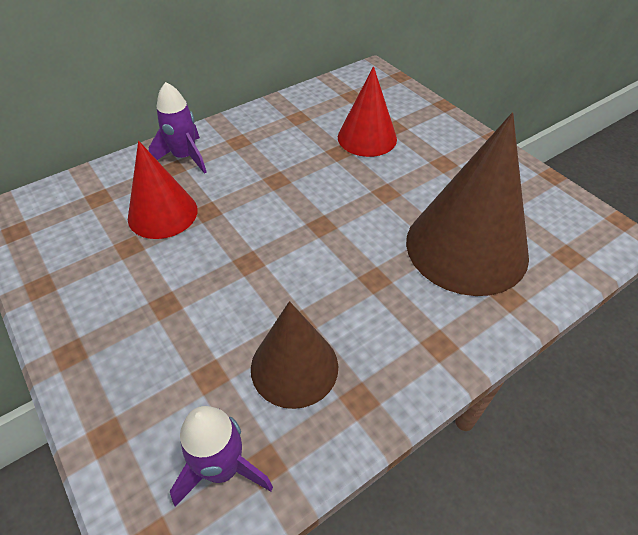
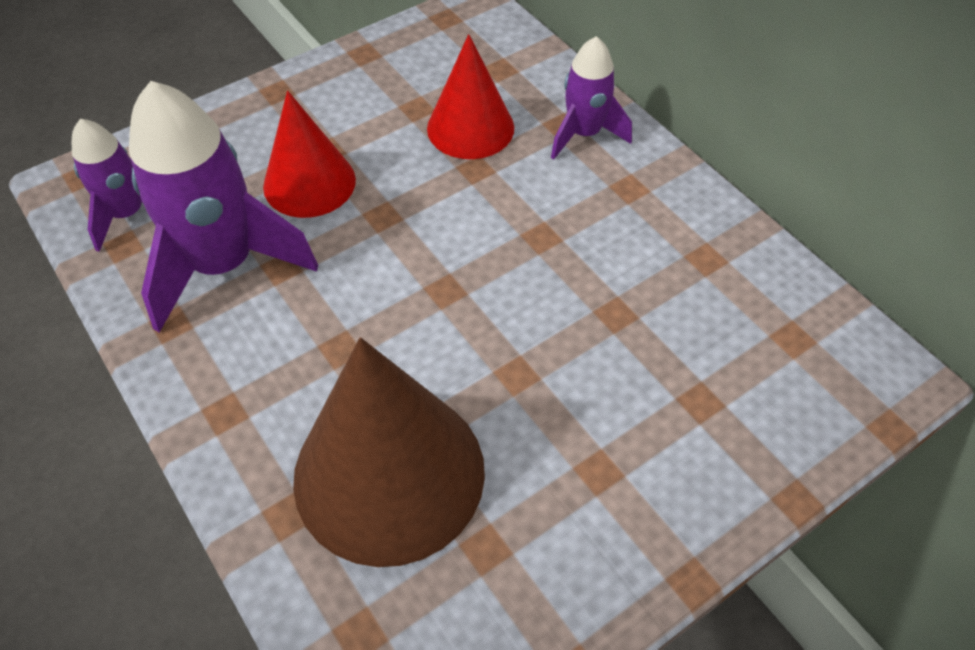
camera: 90 degrees right, 5 degrees up
(294, 367) = (223, 264): brown cone -> purple rocket
(367, 138) = (659, 355): red cone -> red cone (309, 183)

